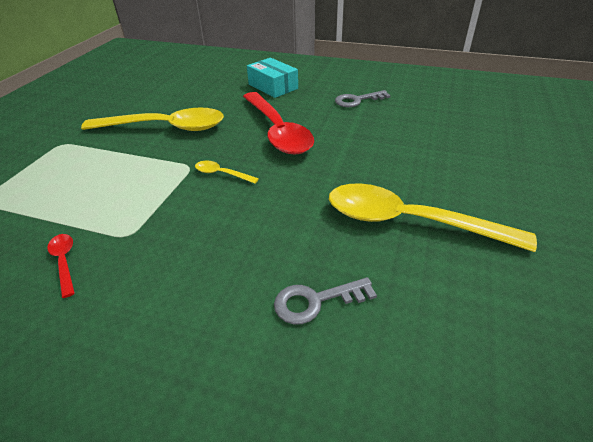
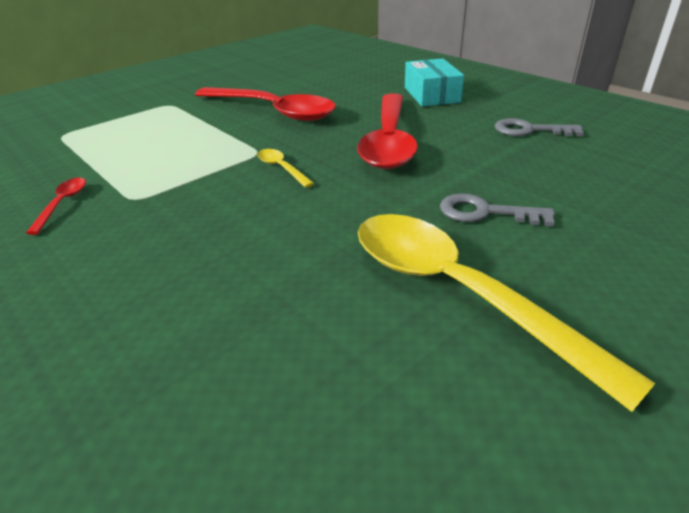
camera: 30 degrees right, 5 degrees down
(165, 127) = (273, 111): yellow spoon -> red spoon
(316, 301) = (240, 337): grey key -> grey key (485, 212)

